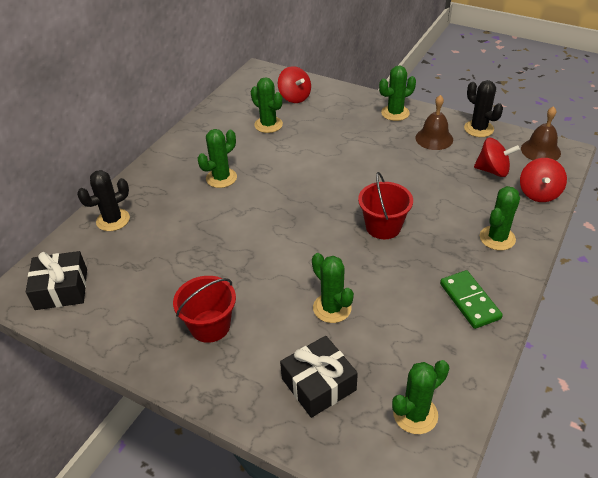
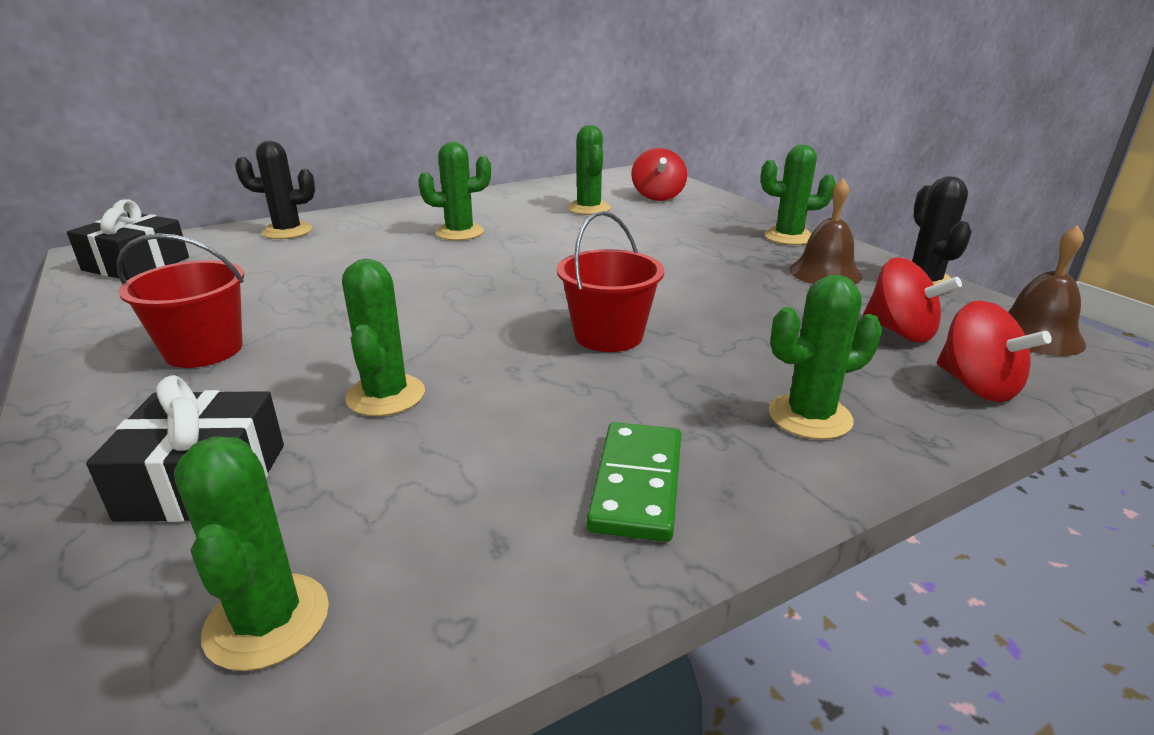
camera: 30 degrees right, 15 degrees down
(415, 414) = (267, 621): green cactus -> green cactus turned 75 degrees clockwise
(539, 193) = (976, 386): red spinning top -> red spinning top turned 75 degrees counterclockwise

